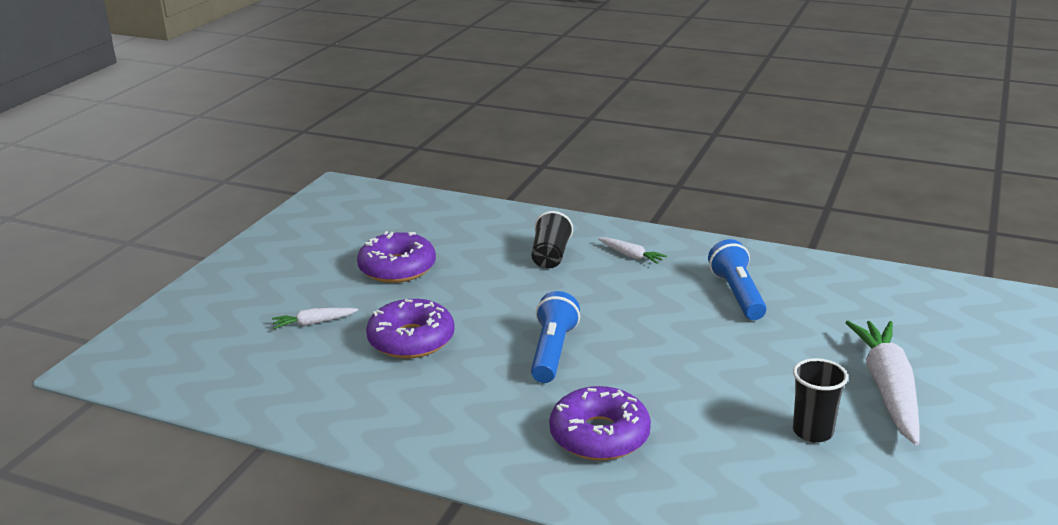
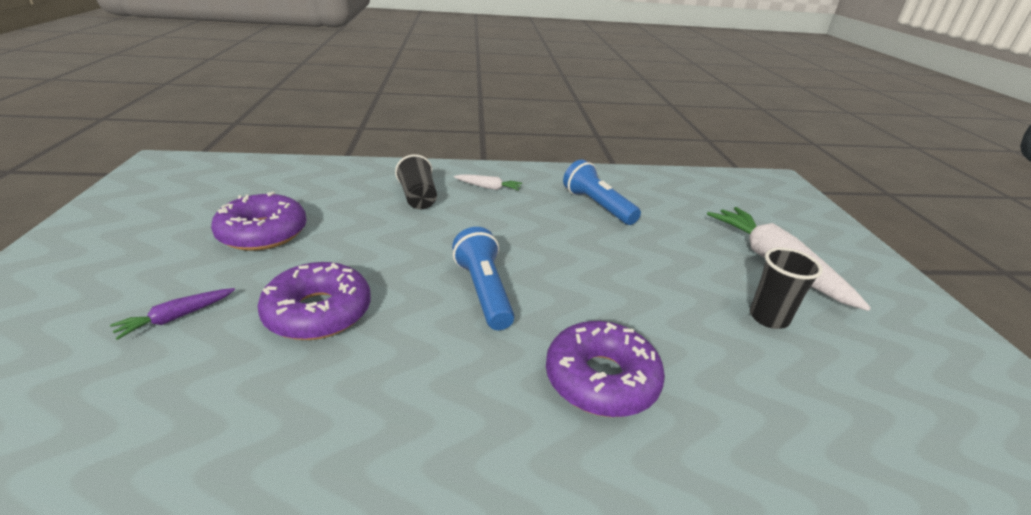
camera: 30 degrees left, 5 degrees up
(314, 323) = (176, 317): white carrot -> purple carrot

